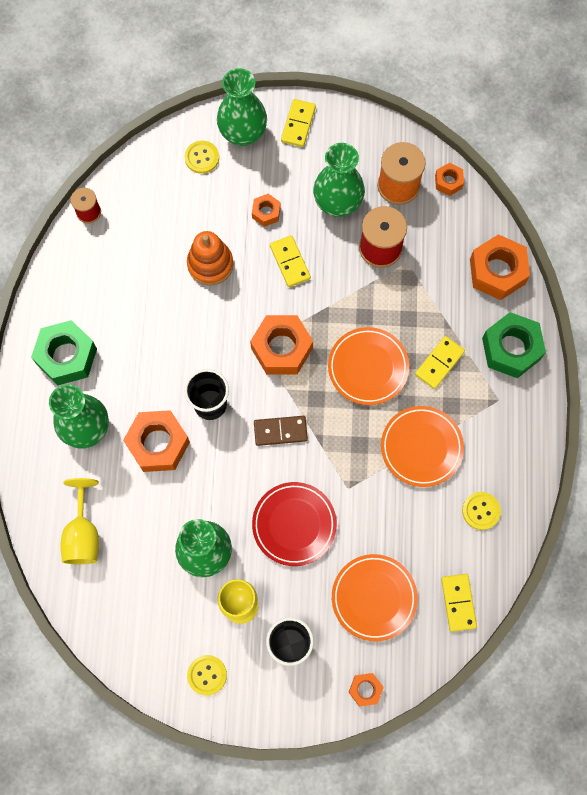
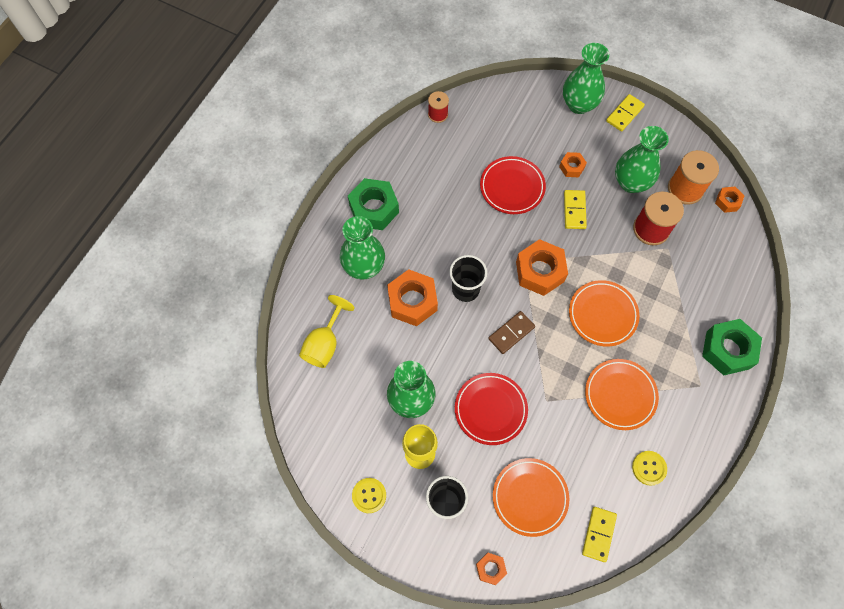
camera: 25 degrees right, 5 degrees down
(202, 158) = (540, 109): yellow button -> none
(210, 264) = (512, 187): orange stacking toy -> red plate
(280, 431) = (511, 333): brown domino -> brown domino turned 60 degrees counterclockwise
(439, 363) = (662, 336): yellow domino -> none
(497, 272) = (740, 285): orange nut -> none

